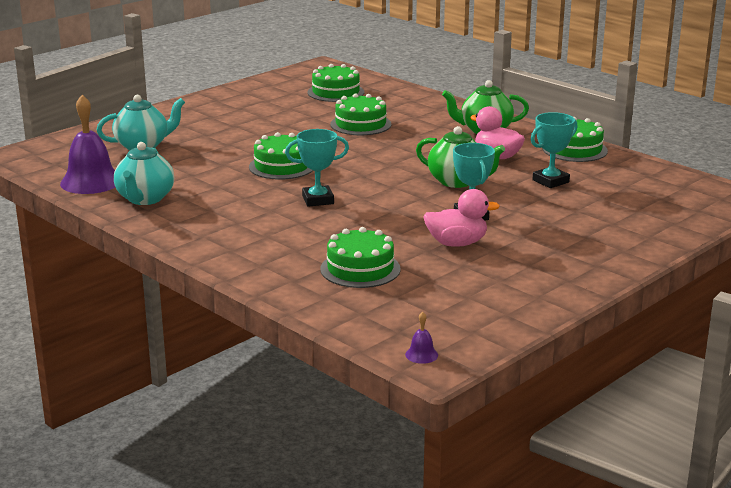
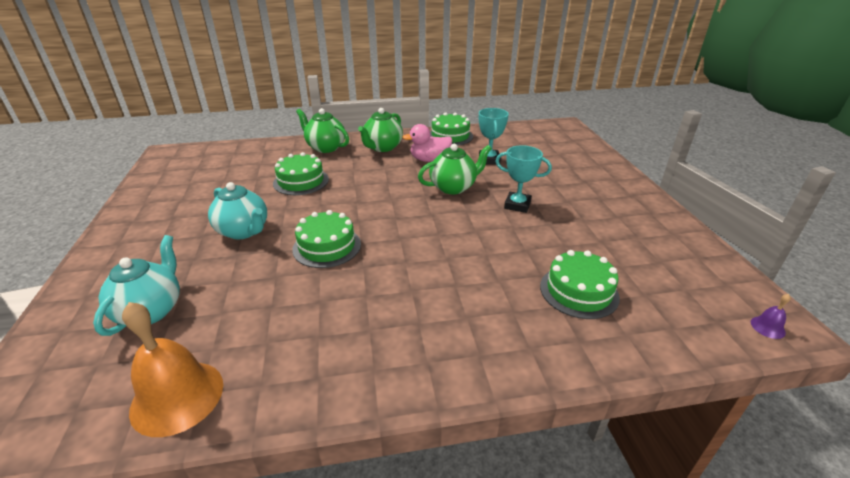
camera: 55 degrees left, 10 degrees up
(91, 181) = (177, 397): purple bell -> orange bell
(145, 199) = (286, 368): turquoise teapot -> turquoise teapot (244, 231)
(318, 200) = (418, 257): turquoise trophy -> none
(335, 92) = (225, 167): green cake -> none
(439, 110) = (325, 147): none -> green teapot
(457, 243) = (561, 229): pink duck -> none

